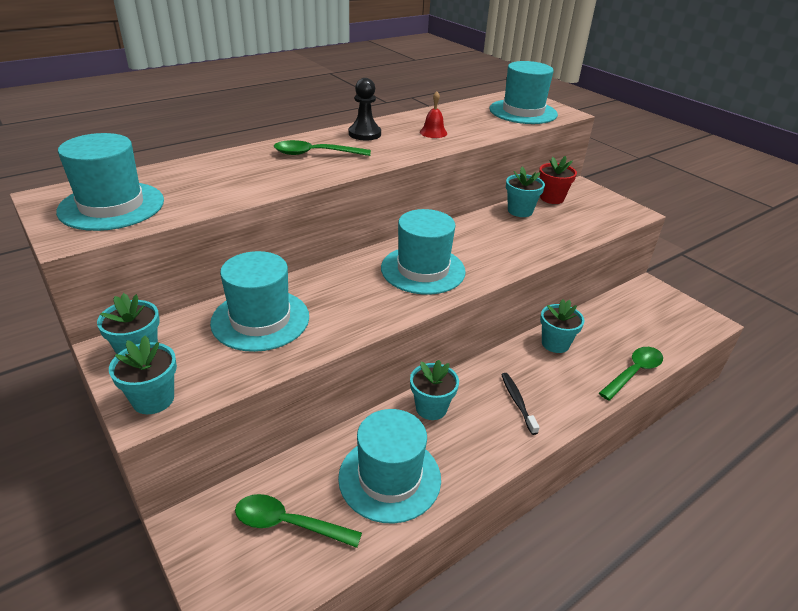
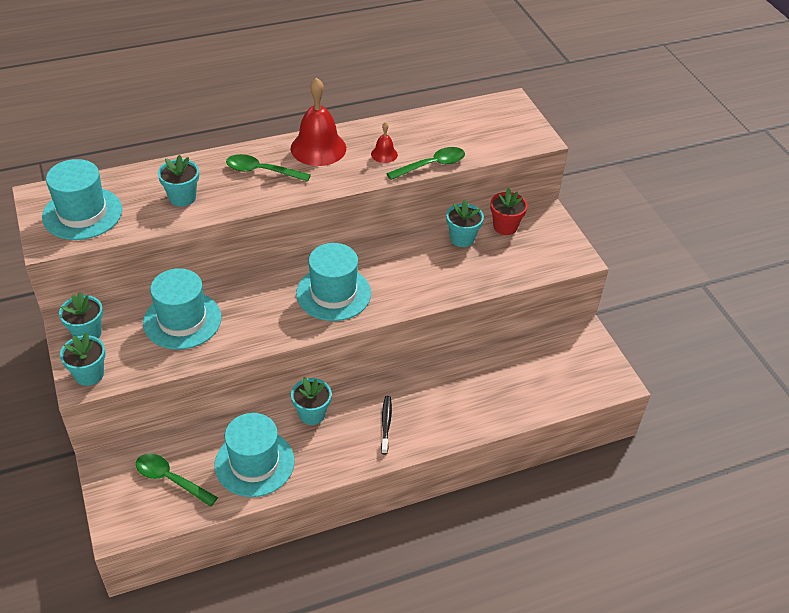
camera: 15 degrees right, 10 degrees up
(364, 134) = (318, 148): black pawn -> red bell
(523, 112) = (494, 132): turquoise hat -> none
(555, 344) = (452, 376): turquoise flower pot -> turquoise flower pot (182, 197)
(633, 372) = (506, 418): green spoon -> green spoon (432, 165)

